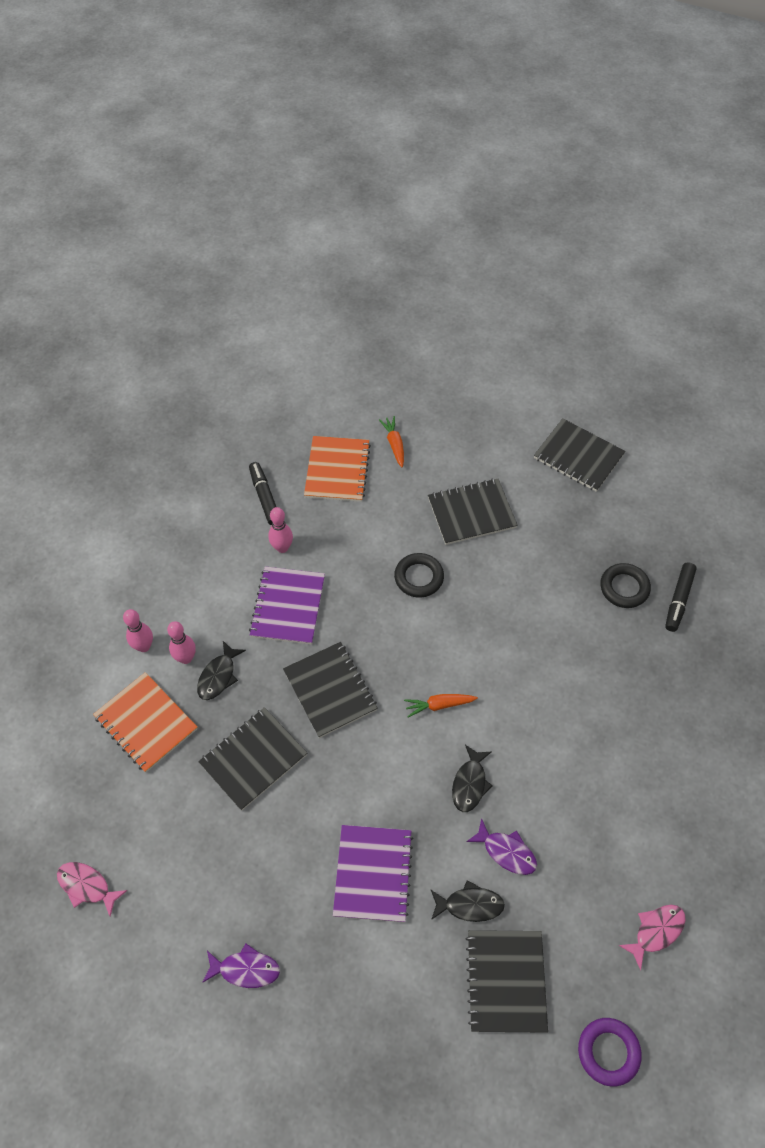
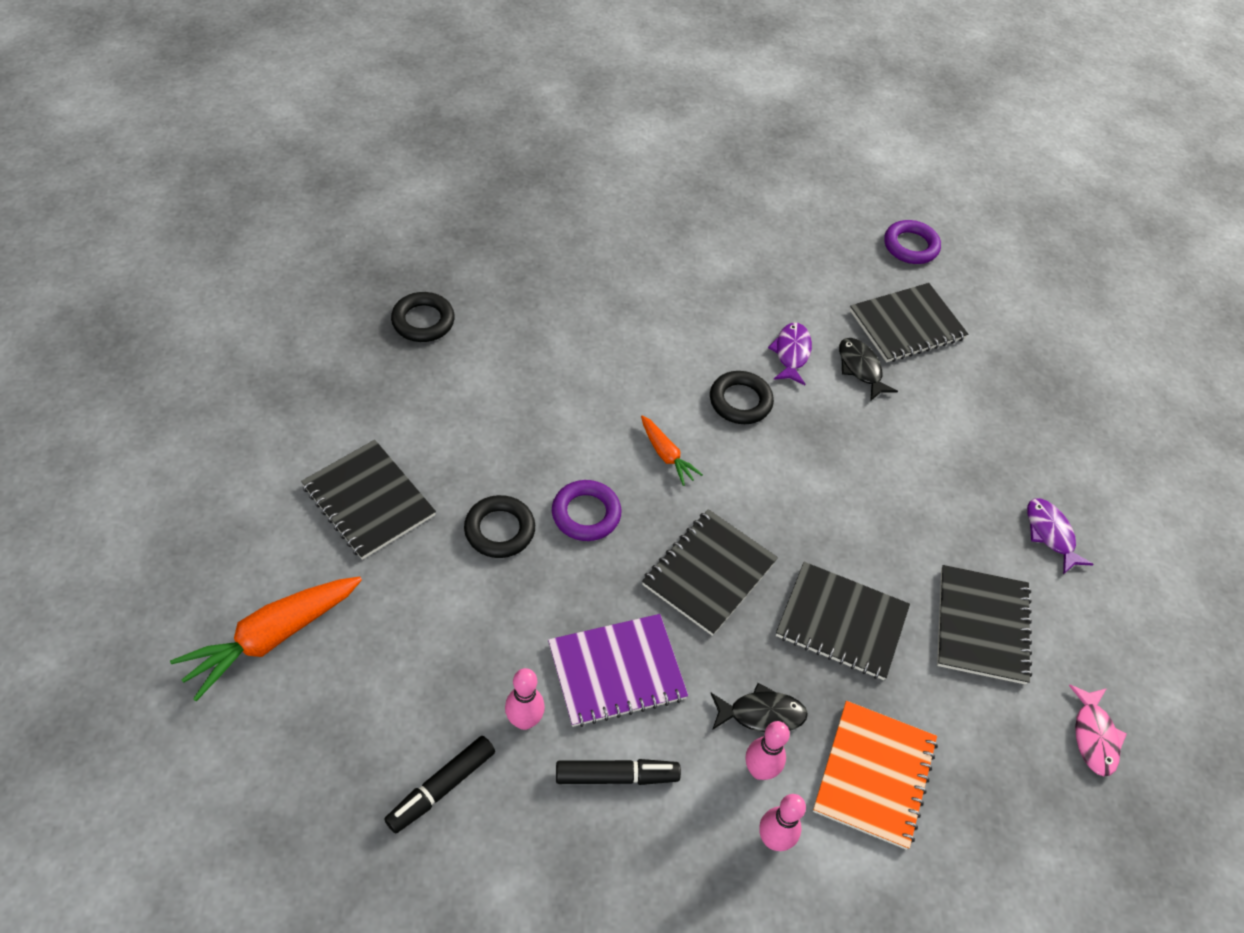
camera: 120 degrees left, 5 degrees down
(337, 470) = (350, 700): orange notebook -> none
(373, 874) = (886, 456): purple notebook -> none
(394, 444) = (272, 638): orange carrot -> orange carrot, size x1.86
(410, 633) = (586, 514): none -> purple ring
(470, 783) = (740, 401): black fish -> black ring
(578, 456) = (226, 406): black notebook -> black notebook (982, 626)
(656, 931) = (791, 233): pink fish -> none
(678, 600) = (419, 272): black marker -> black marker (616, 776)

